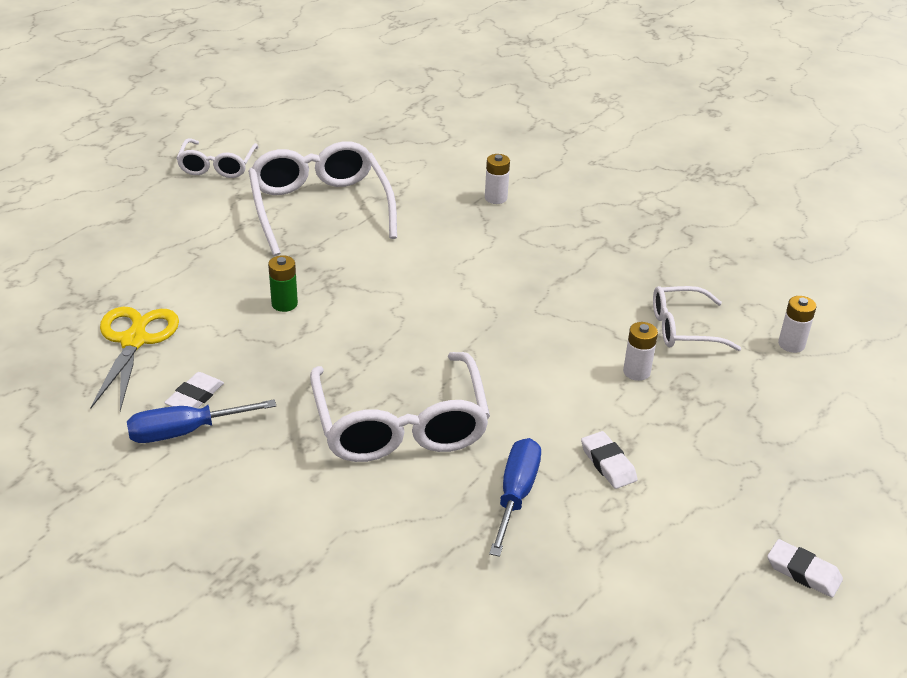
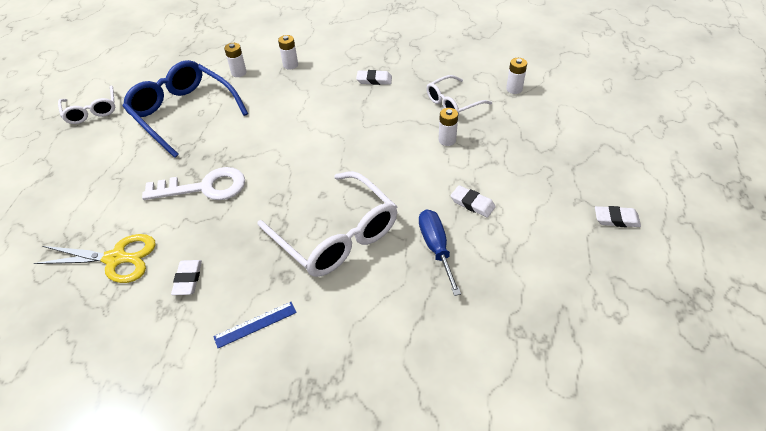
camera: 25 degrees left, 10 degrees up
(134, 341) = (116, 259): yellow scissors -> yellow scissors turned 120 degrees clockwise
(185, 432) = (198, 307): blue screwdriver -> none
(234, 479) = (255, 324): none -> blue ruler
(284, 304) = (204, 187): green battery -> white key
(320, 208) = (183, 113): white glasses -> blue glasses
(422, 184) = (239, 73): none -> white battery
(595, 257) = (374, 80): none -> white eraser

